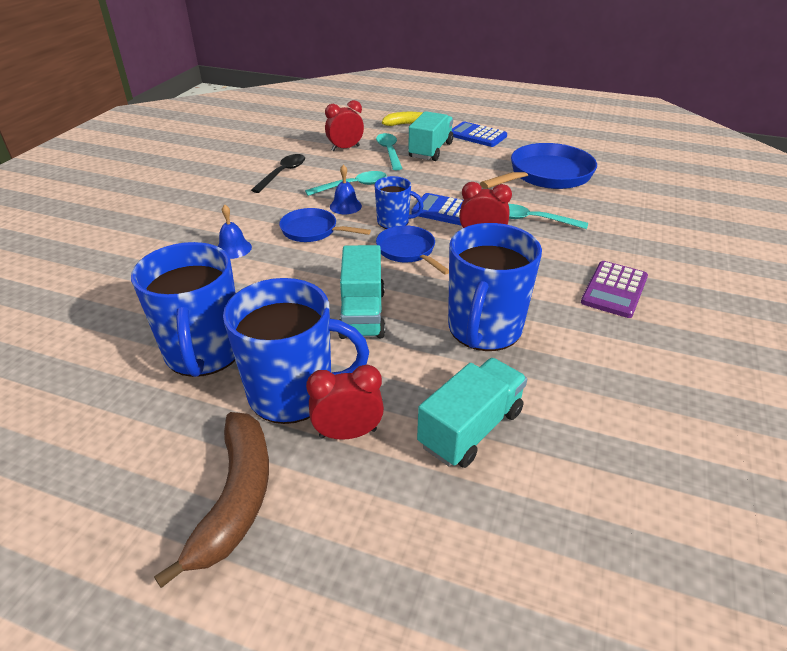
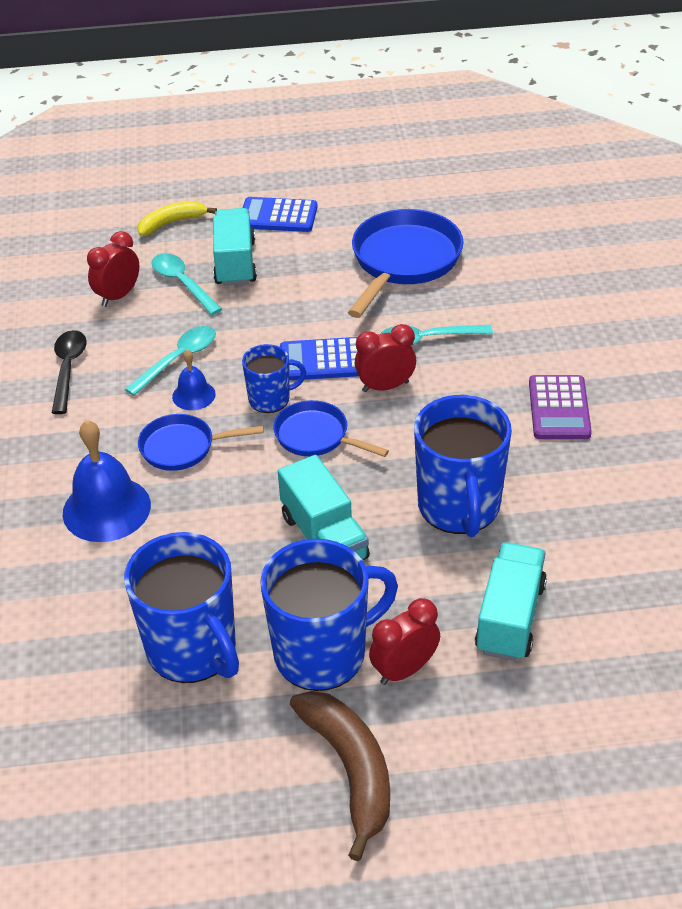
camera: 25 degrees left, 5 degrees up
(233, 248) = (106, 509): blue bell -> blue bell, size x1.87

